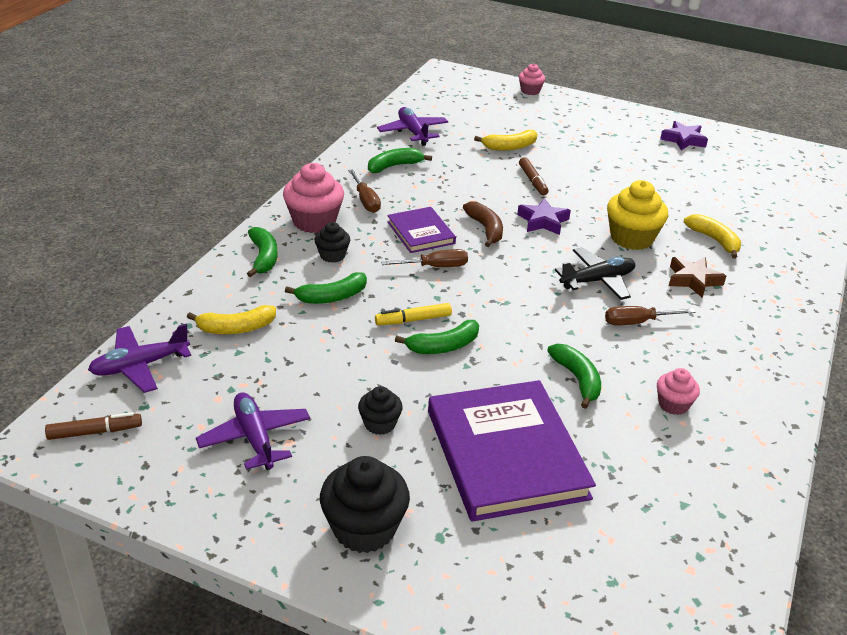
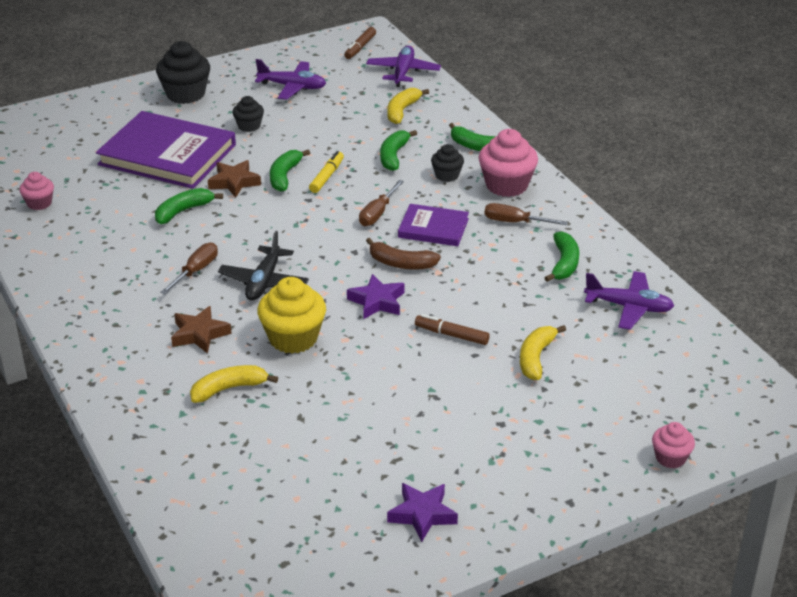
camera: 130 degrees right, 0 degrees up
(493, 373) = (234, 182): none -> brown star
(577, 379) = (183, 211): green banana -> green banana turned 120 degrees clockwise
(673, 404) = (109, 235): pink cupcake -> pink cupcake (39, 203)
(714, 240) = (229, 389): yellow banana -> yellow banana turned 150 degrees clockwise

